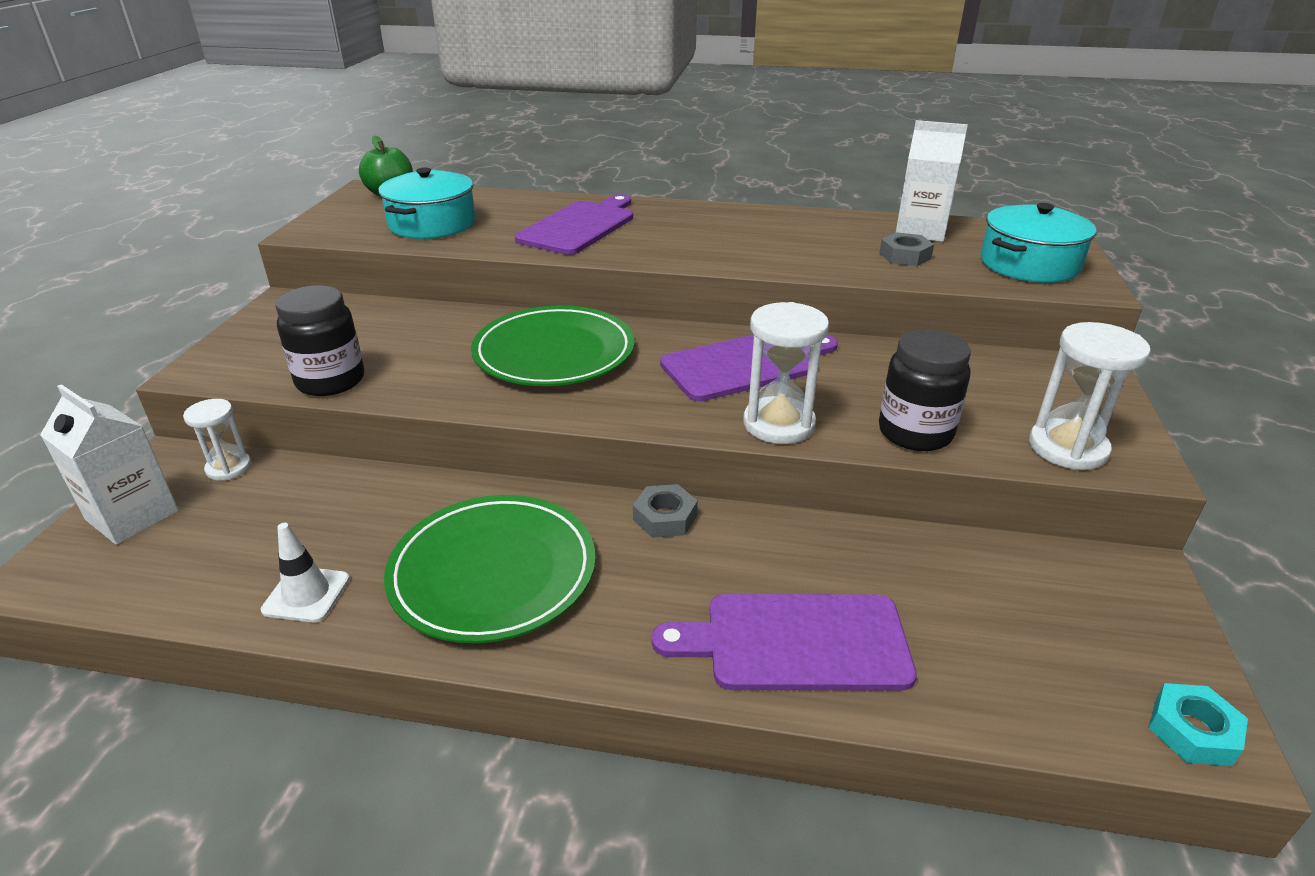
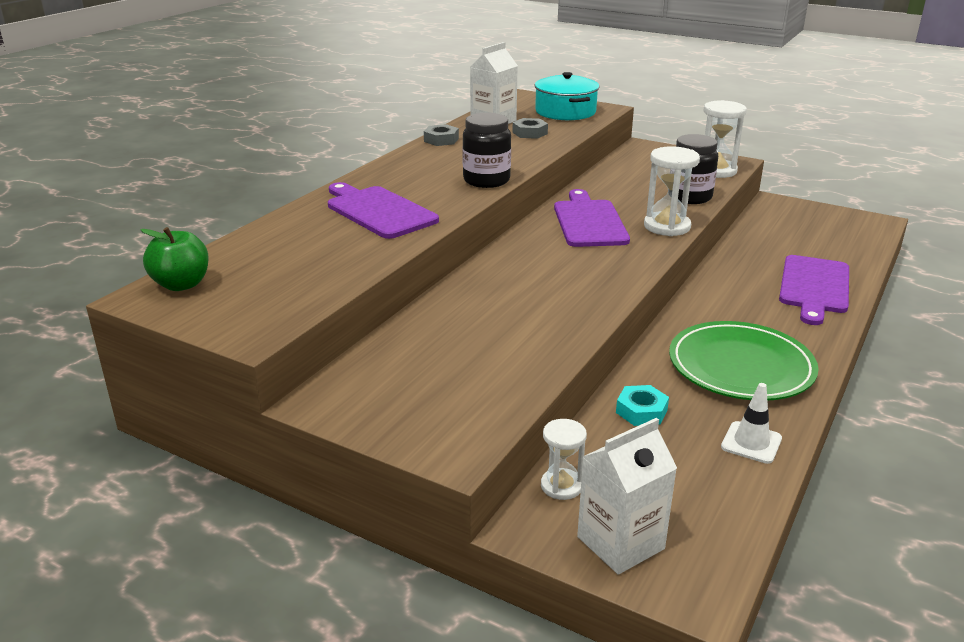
camera: 70 degrees left, 5 degrees down
(330, 381) = (522, 377): black jar -> black jar (486, 180)
(432, 224) = (303, 269): turquoise pot -> none
(554, 352) = (531, 279): green plate -> none
(665, 517) = (699, 302): grey nut -> grey nut (441, 140)
(1192, 731) = (871, 223): turquoise nut -> turquoise nut (641, 411)

